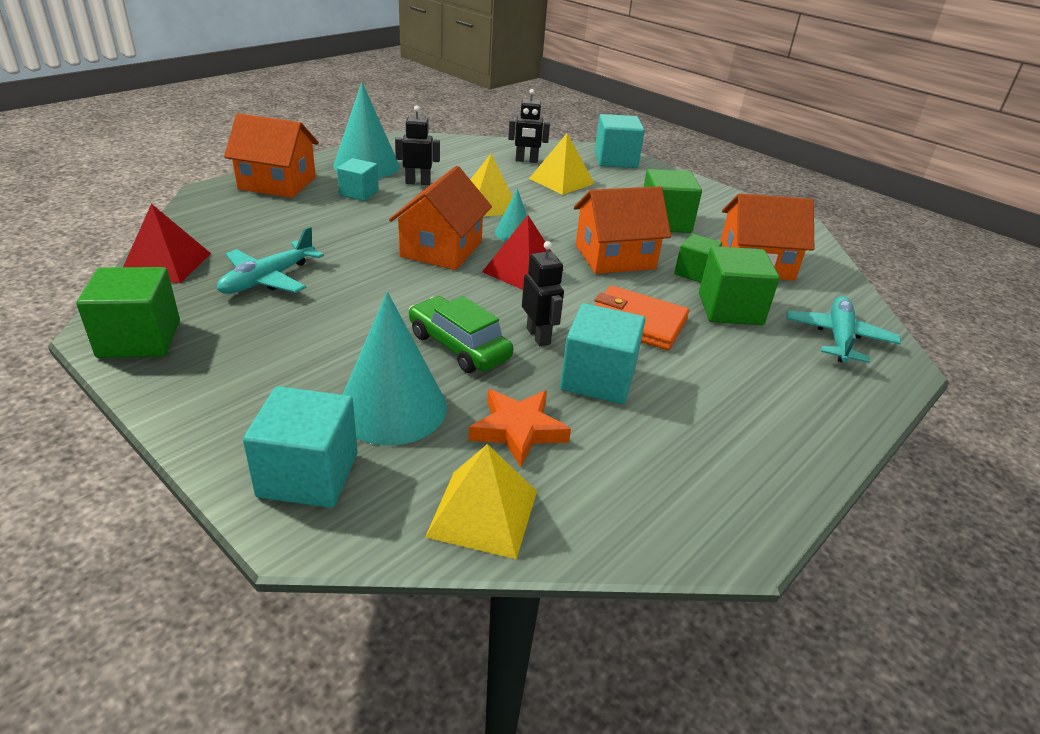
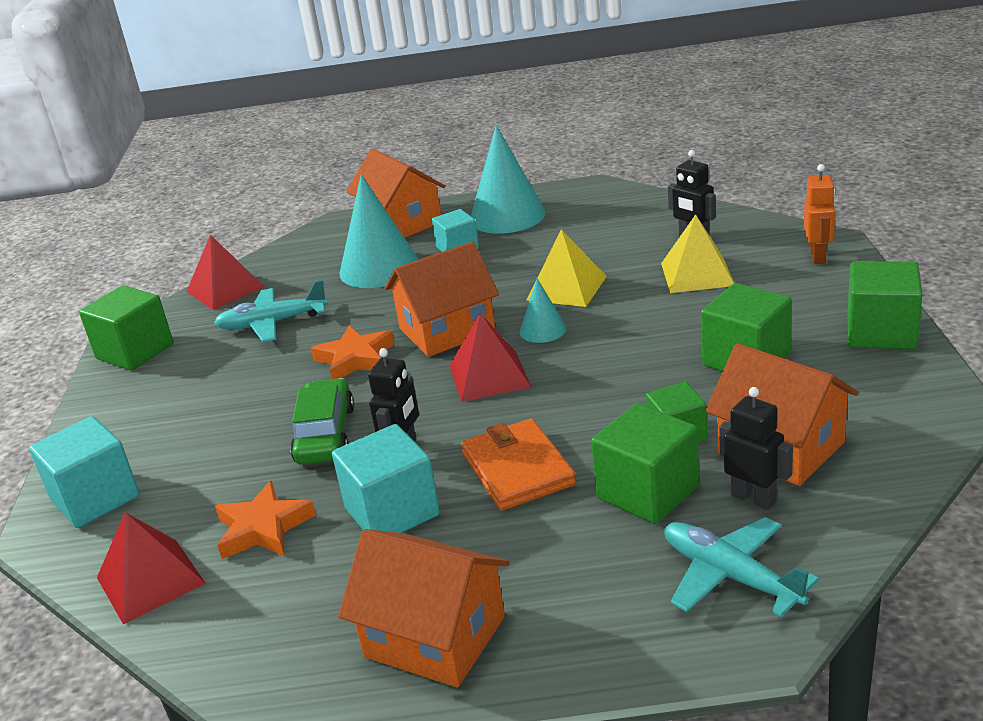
camera: 50 degrees right, 5 degrees down
(392, 408) = (207, 470): turquoise cone -> turquoise cone (379, 268)
(395, 286) = (355, 359): none -> orange star
(418, 182) = (530, 246): black robot -> black robot (753, 498)
(483, 513) = (150, 580): yellow pyramid -> red pyramid
(615, 160) = (818, 257): turquoise cube -> orange robot
(615, 257) = (611, 387): orange house -> orange house (435, 636)
(708, 193) = (881, 332): none -> green cube
(838, 337) = (730, 576): turquoise plane -> turquoise plane turned 105 degrees counterclockwise

